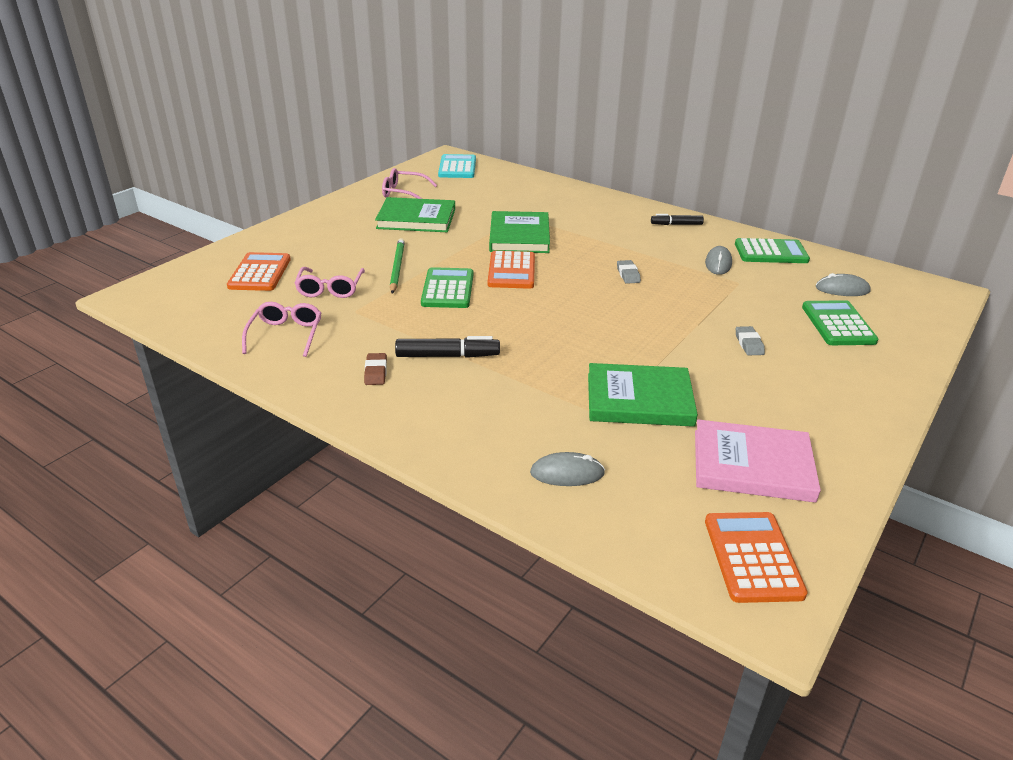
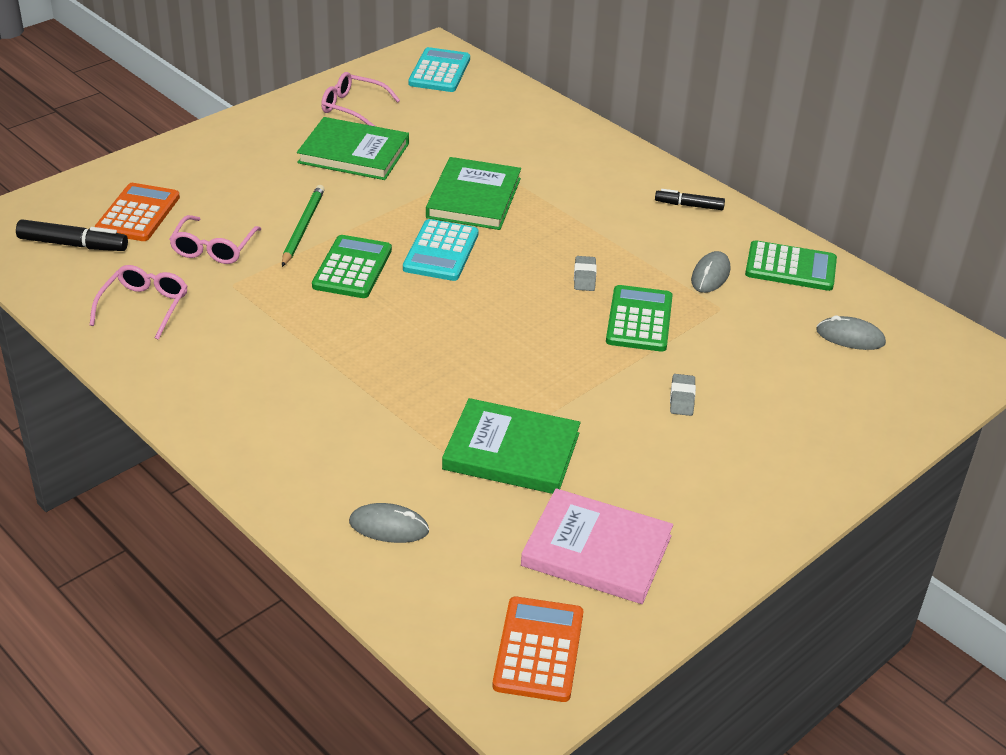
camera: 10 degrees right, 5 degrees up
(376, 372) = (229, 371): brown eraser -> none
(447, 356) = (317, 362): black marker -> black marker (73, 244)
(511, 271) = (441, 251): orange calculator -> turquoise calculator
(838, 324) = (811, 387): green calculator -> green calculator (639, 320)

